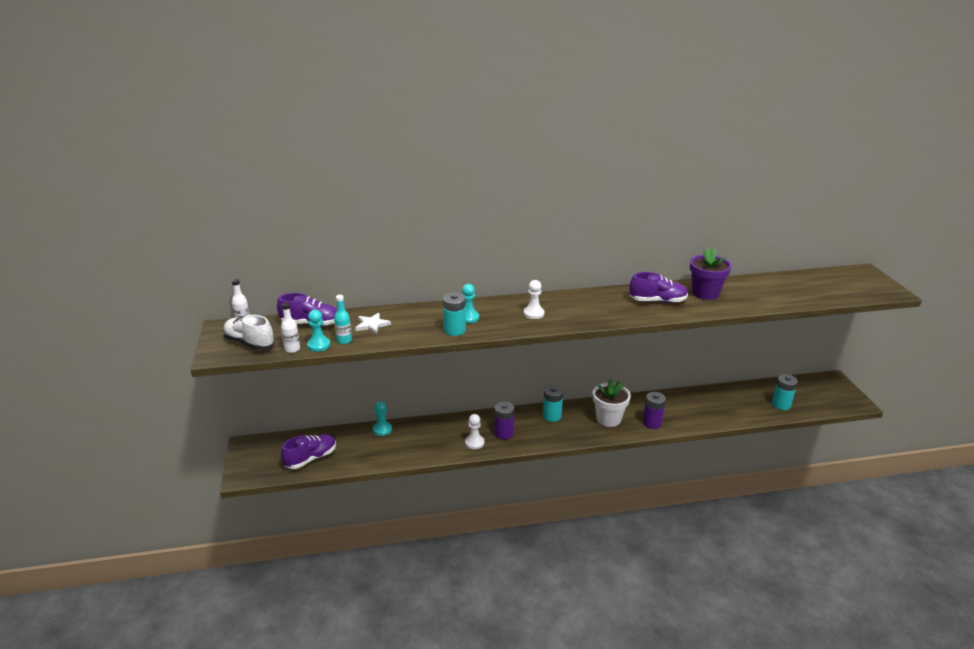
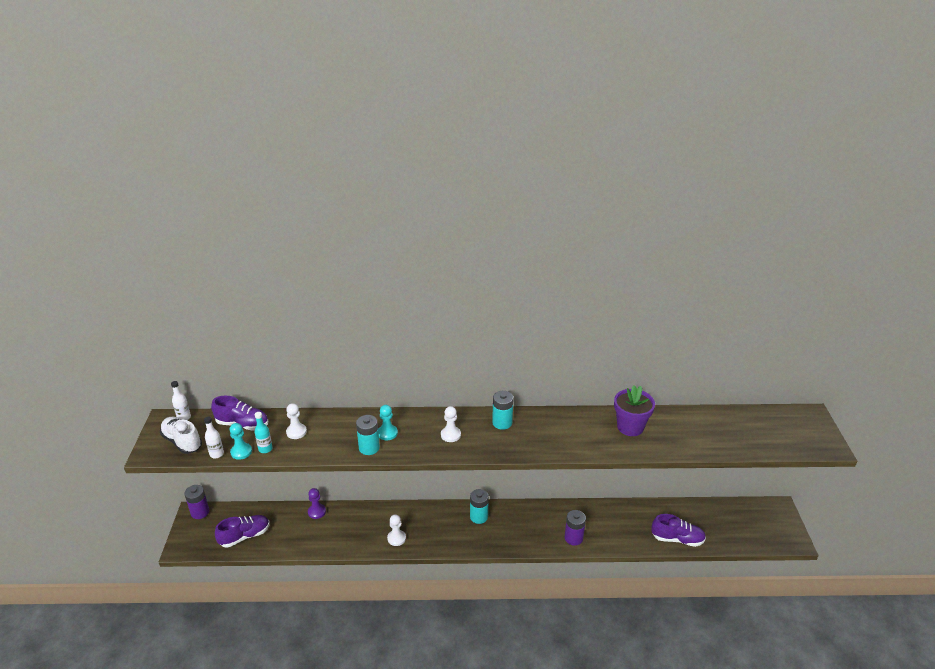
camera: 10 degrees right, 5 degrees up
(372, 325) = (296, 432): white star -> white pawn
(382, 429) = (317, 512): turquoise pawn -> purple pawn
(503, 433) = (427, 531): purple battery -> purple battery (200, 512)
(608, 419) = (532, 527): white flower pot -> none
(657, 301) = (578, 432): purple shoe -> purple shoe (677, 539)
(781, 404) = (712, 532): turquoise battery -> turquoise battery (502, 423)

